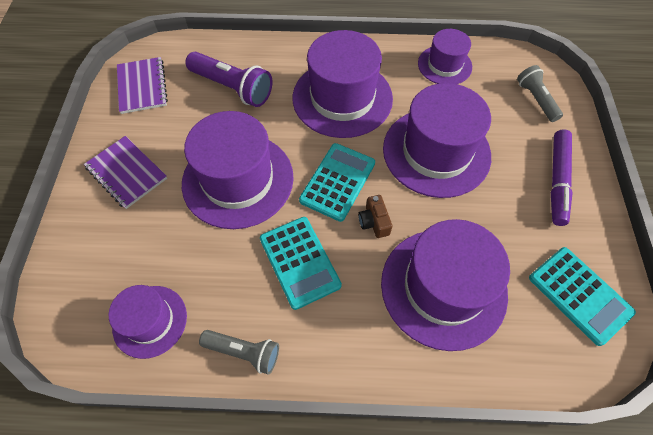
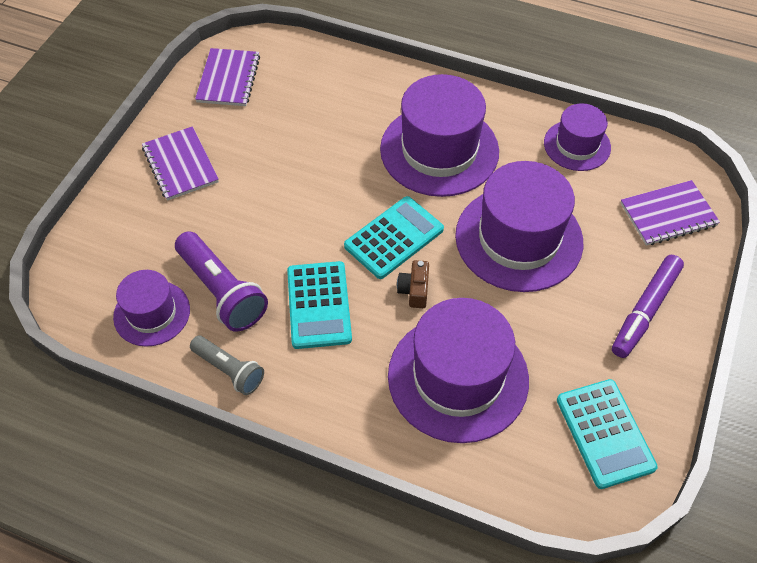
camera: 20 degrees right, 5 degrees down
(233, 88) = (323, 106): purple flashlight -> purple flashlight (222, 291)
(238, 180) = (289, 205): purple hat -> none
(535, 99) = (668, 215): grey flashlight -> purple notebook

